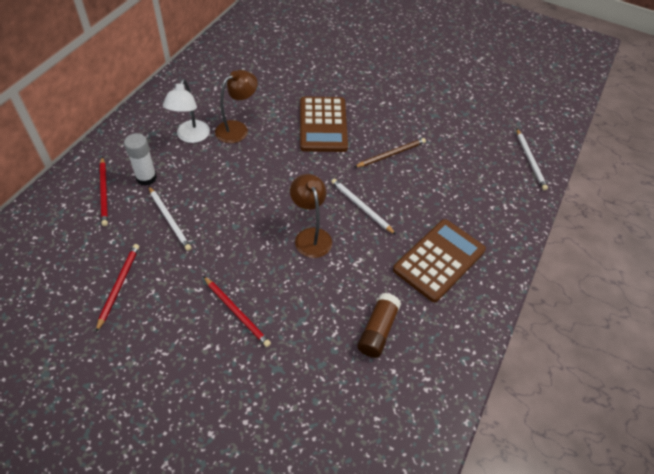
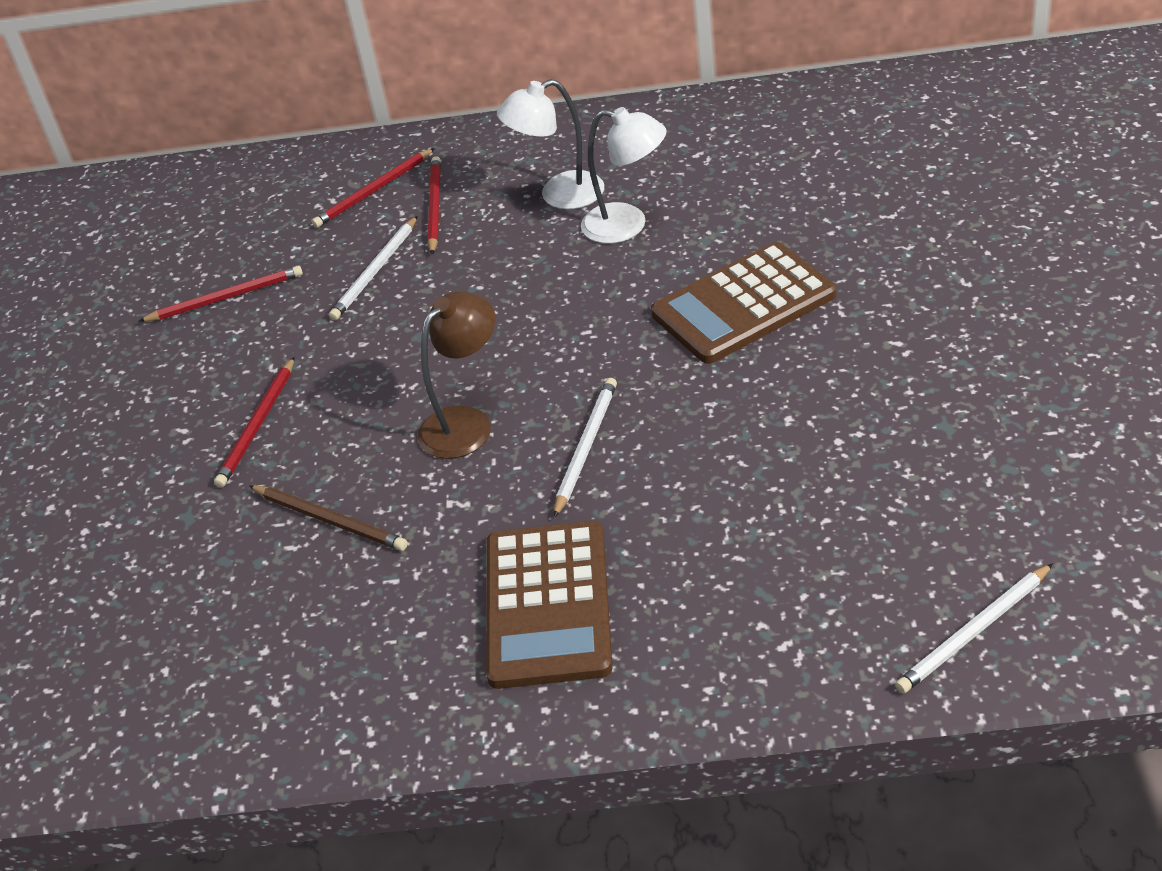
camera: 70 degrees right, 10 degrees down
(146, 178) = (435, 207): white glue stick -> red pencil
(237, 129) = (627, 225): brown lamp -> white lamp
(378, 330) = (331, 594): brown glue stick -> none
(391, 154) = (760, 421): brown pencil -> brown pencil (330, 520)
(439, 260) = (547, 605): brown calculator -> brown calculator turned 75 degrees clockwise

